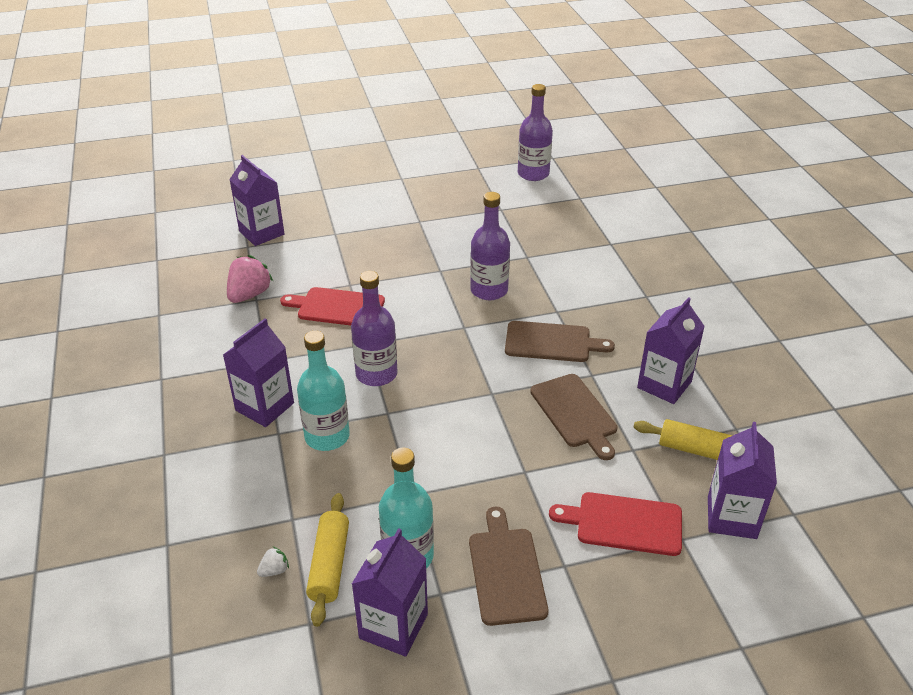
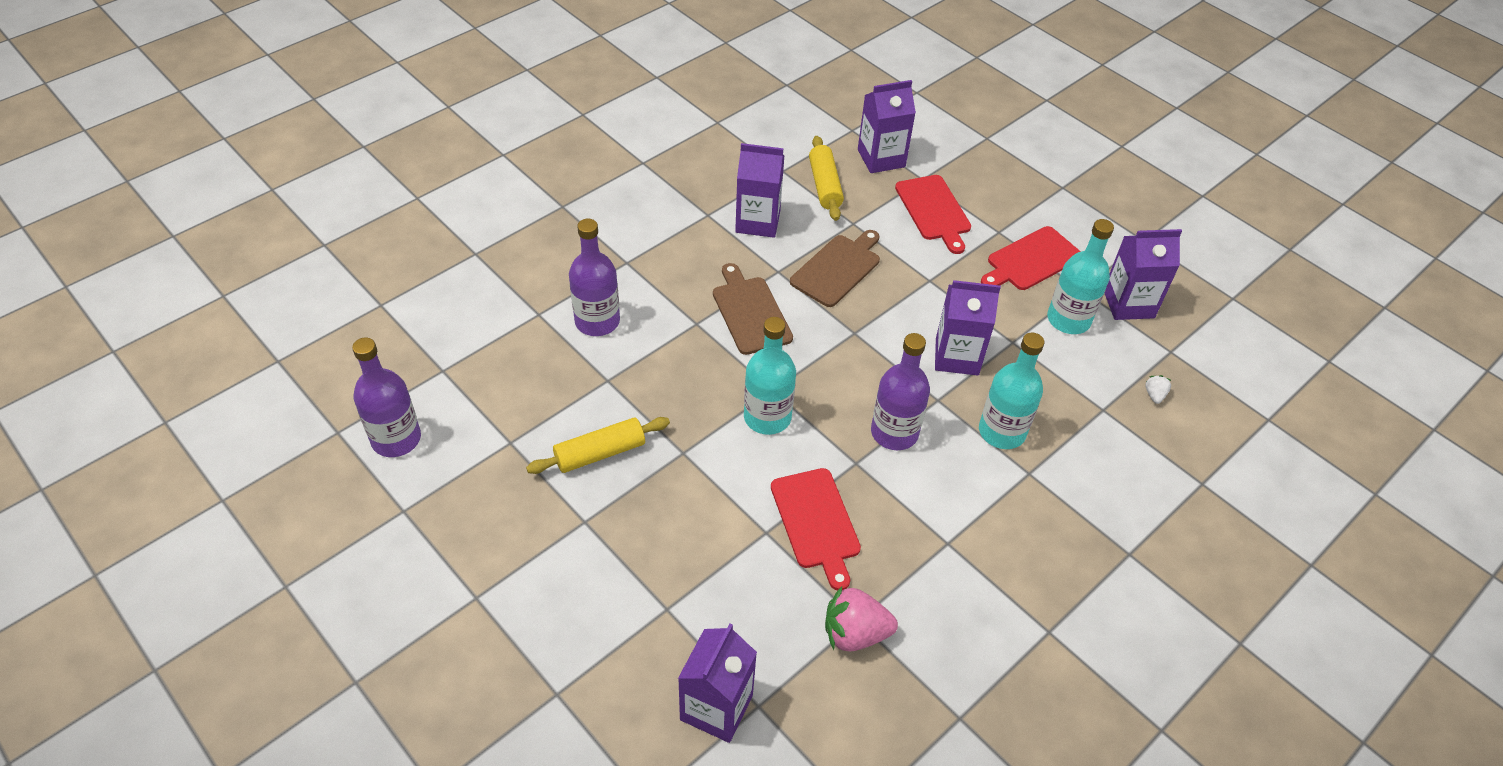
camera: 120 degrees left, 10 degrees up
(264, 407) = (1008, 504): purple carton -> purple carton (957, 356)
(274, 570) = (1154, 395): white strawberry -> white strawberry turned 75 degrees clockwise
(329, 564) = (1118, 363): yellow rolling pin -> yellow rolling pin (600, 453)
(441, 316) = (767, 417): none -> turquoise bottle
(489, 290) = (694, 392): purple bottle -> purple bottle (597, 321)
(506, 571) = (1031, 260): brown cutting board -> red cutting board

